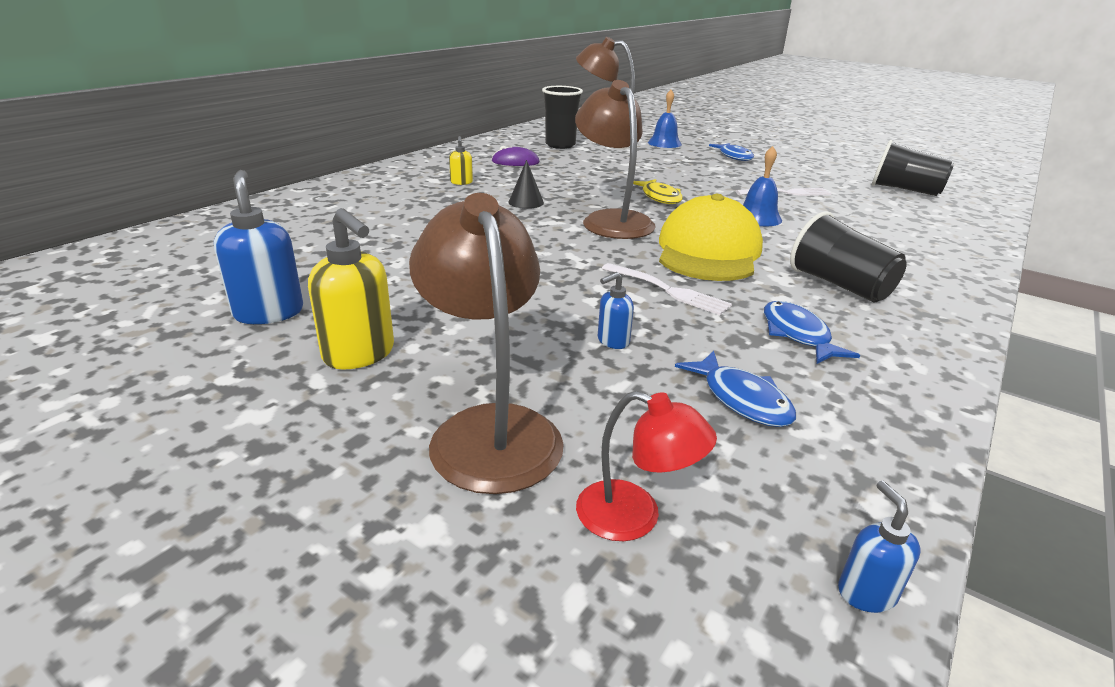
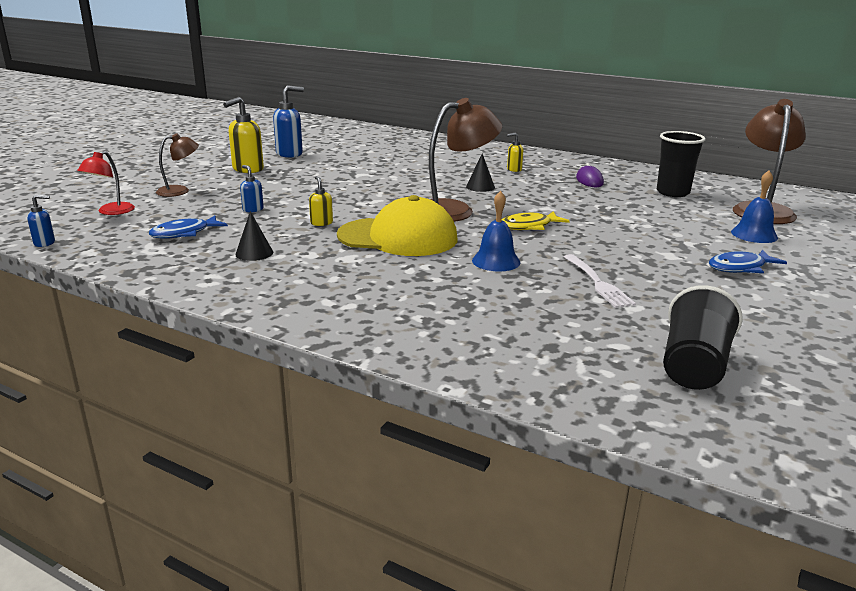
camera: 85 degrees right, 5 degrees down
(489, 429) = (180, 191): brown lamp -> brown lamp, size x0.55
(668, 290) = (321, 223): white fork -> yellow soap dispenser
(797, 335) = (254, 253): blue fish -> black cone
(839, 285) = (337, 276): black cup -> none

